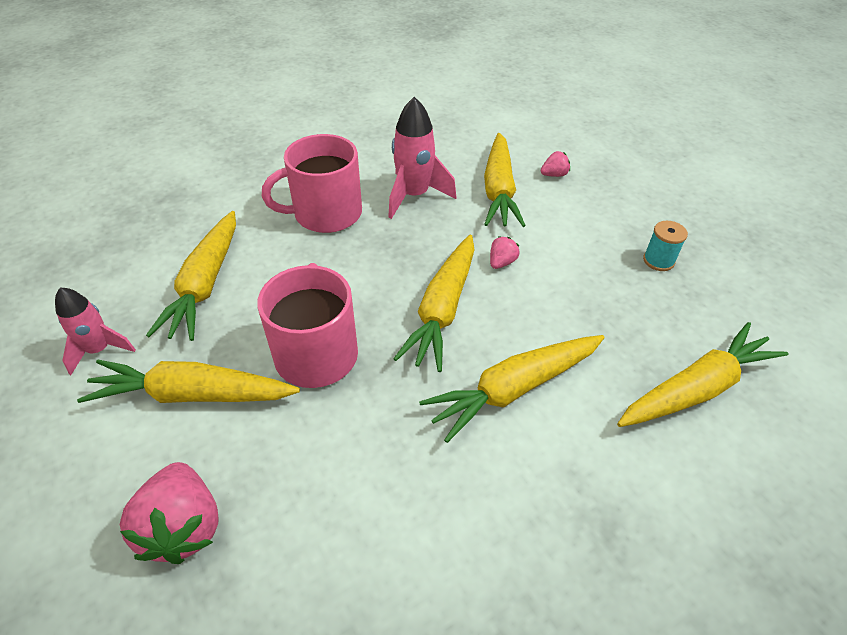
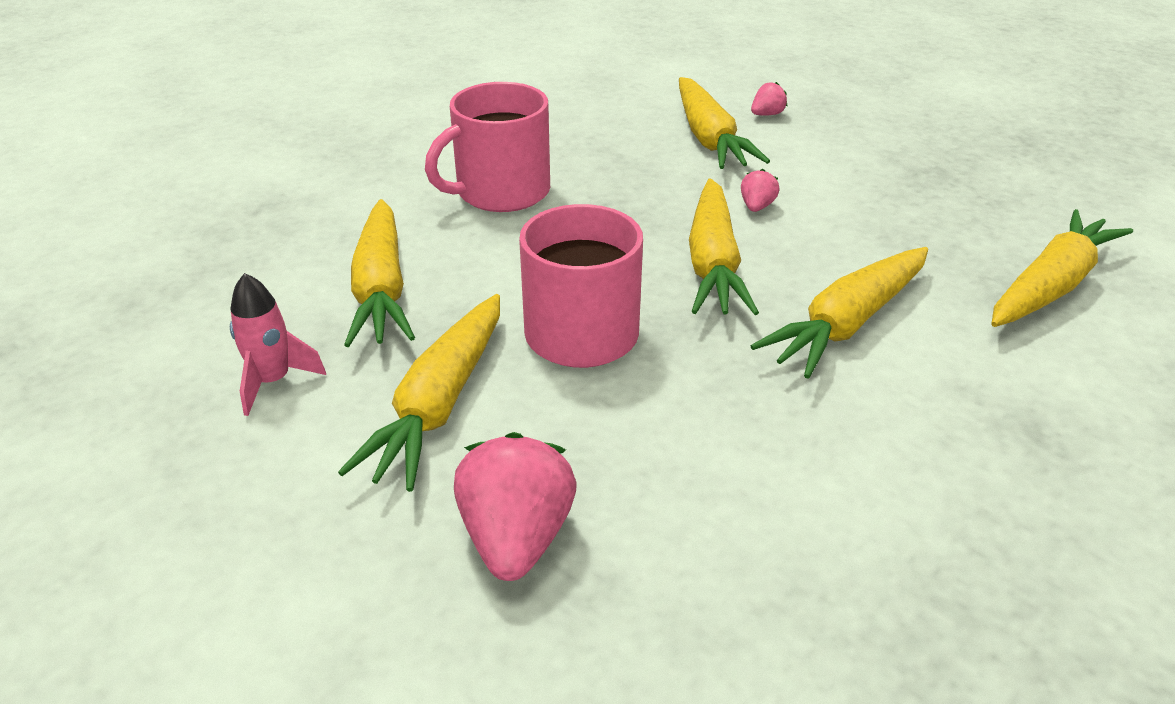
camera: 15 degrees left, 10 degrees down
(183, 527) = (516, 538): pink strawberry -> pink strawberry turned 150 degrees counterclockwise
(193, 395) = (440, 404): yellow carrot -> yellow carrot turned 60 degrees counterclockwise
(414, 196) = (606, 158): pink rocket -> none
(658, 261) = (938, 177): turquoise spool -> none

